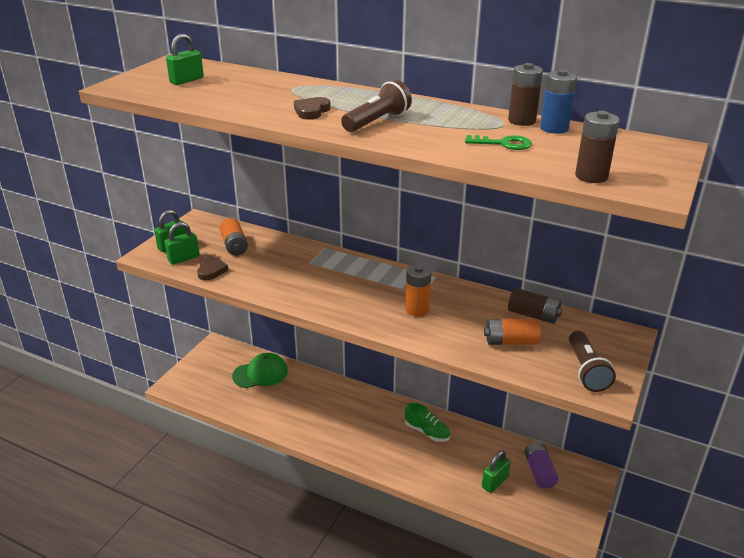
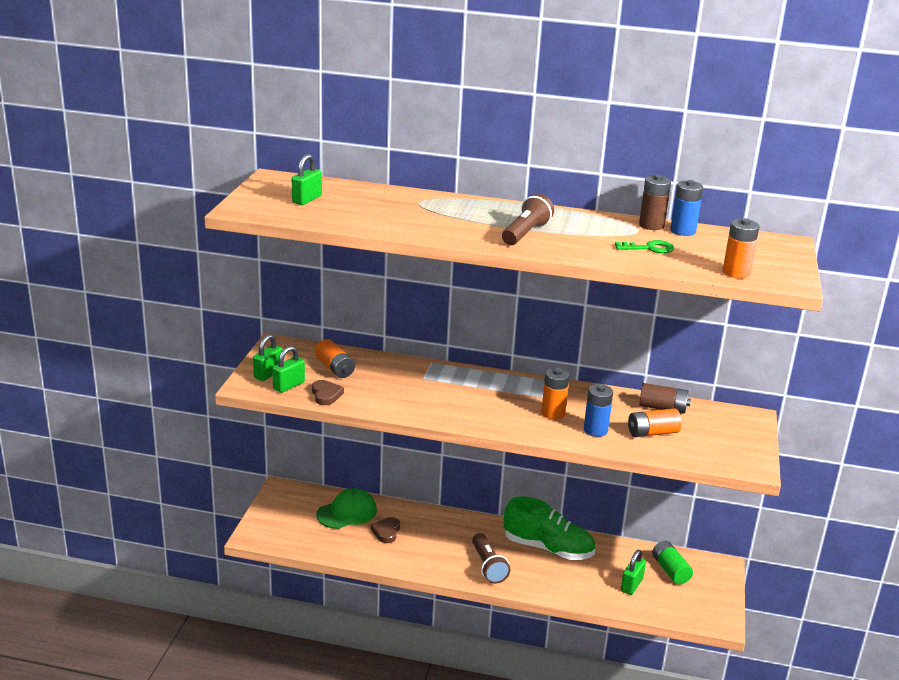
camera: 15 degrees left, 5 degrees down
(311, 111) = (457, 226): brown heart -> brown heart (386, 532)
(427, 432) = (548, 548): green shoe -> green shoe, size x1.75
(452, 332) = (595, 430): none -> blue battery
(539, 471) = (670, 570): purple battery -> green battery
(586, 370) = (728, 450): brown flashlight -> brown flashlight (488, 566)
(591, 176) = (736, 273): brown battery -> orange battery

